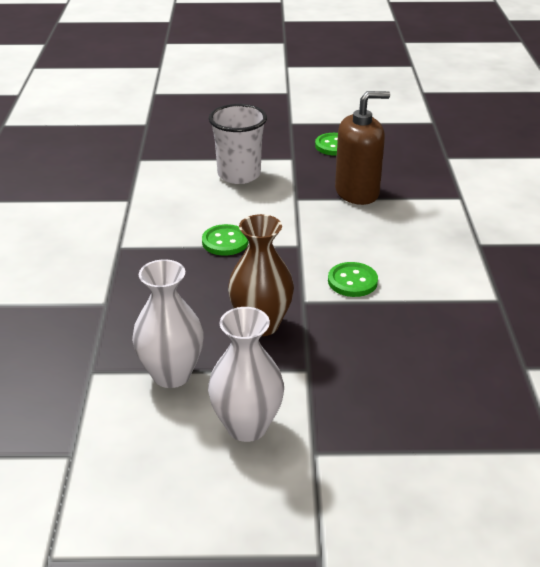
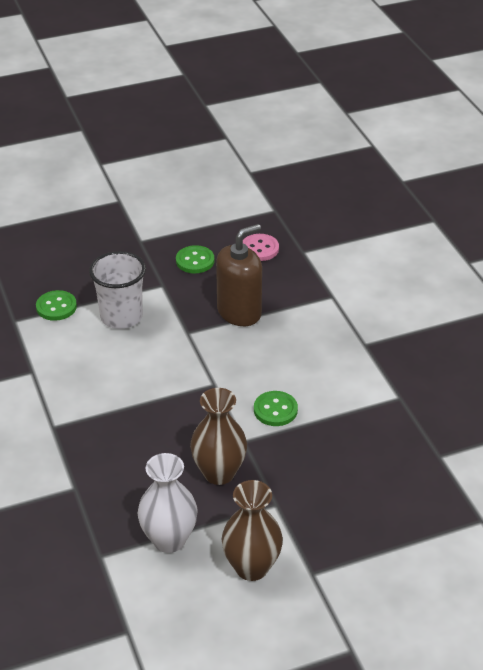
camera: 20 degrees left, 5 degrees up
(225, 242) = (147, 397): green button -> green button (56, 307)
(247, 426) = (251, 567): white vase -> brown vase
(403, 148) = (259, 249): none -> pink button

